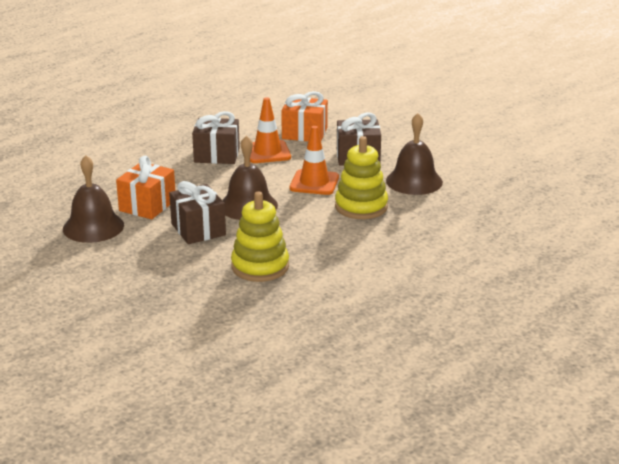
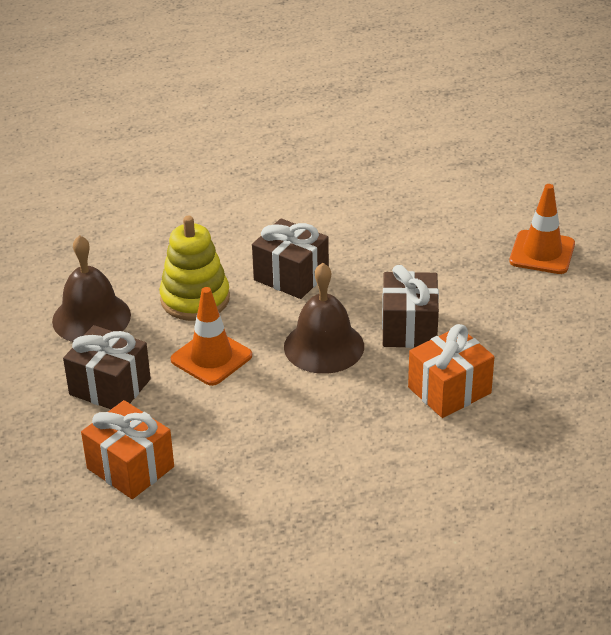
camera: 150 degrees left, 10 degrees up
(93, 227) = (535, 375): brown bell -> none
(217, 155) = (294, 463): brown gift -> brown gift (291, 276)
(260, 266) = (376, 254): yellow stacking toy -> none
(267, 152) = (219, 442): orange traffic cone -> orange traffic cone (542, 253)

